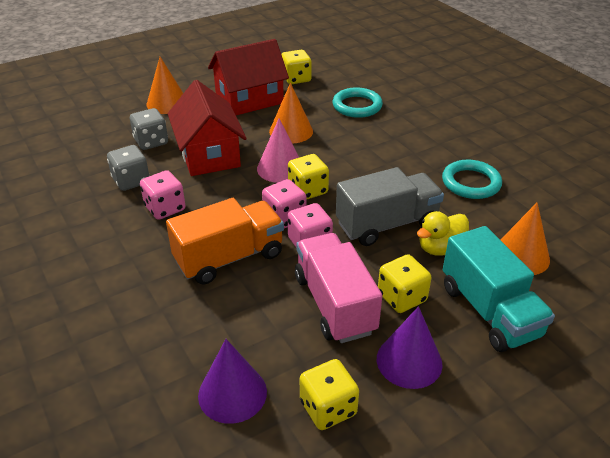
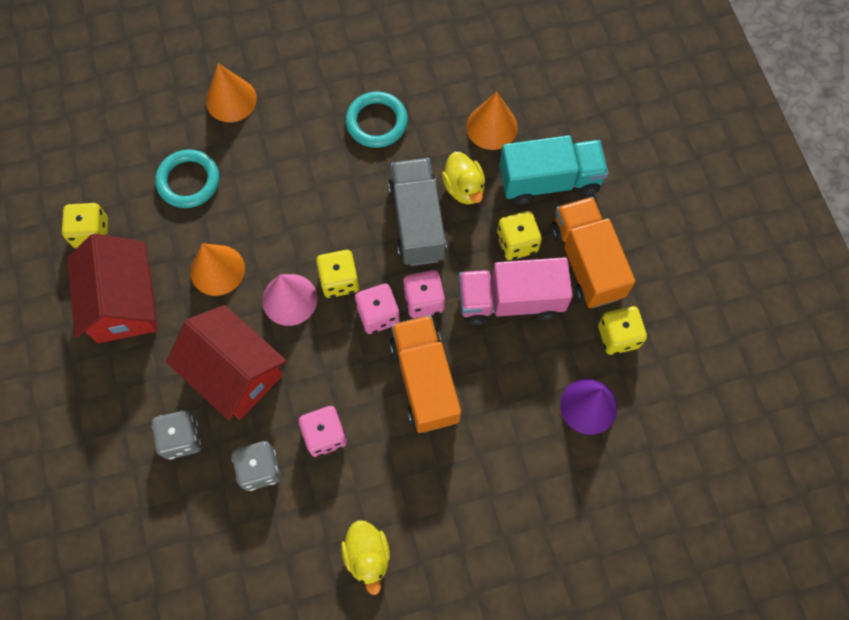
camera: 75 degrees left, 30 degrees up
(57, 252) = (367, 556): none -> yellow duck
(167, 103) = (90, 409): orange cone -> orange cone (231, 100)
(209, 154) = (235, 373): red house -> red house turned 45 degrees clockwise
(409, 361) = (586, 262): purple cone -> orange truck

